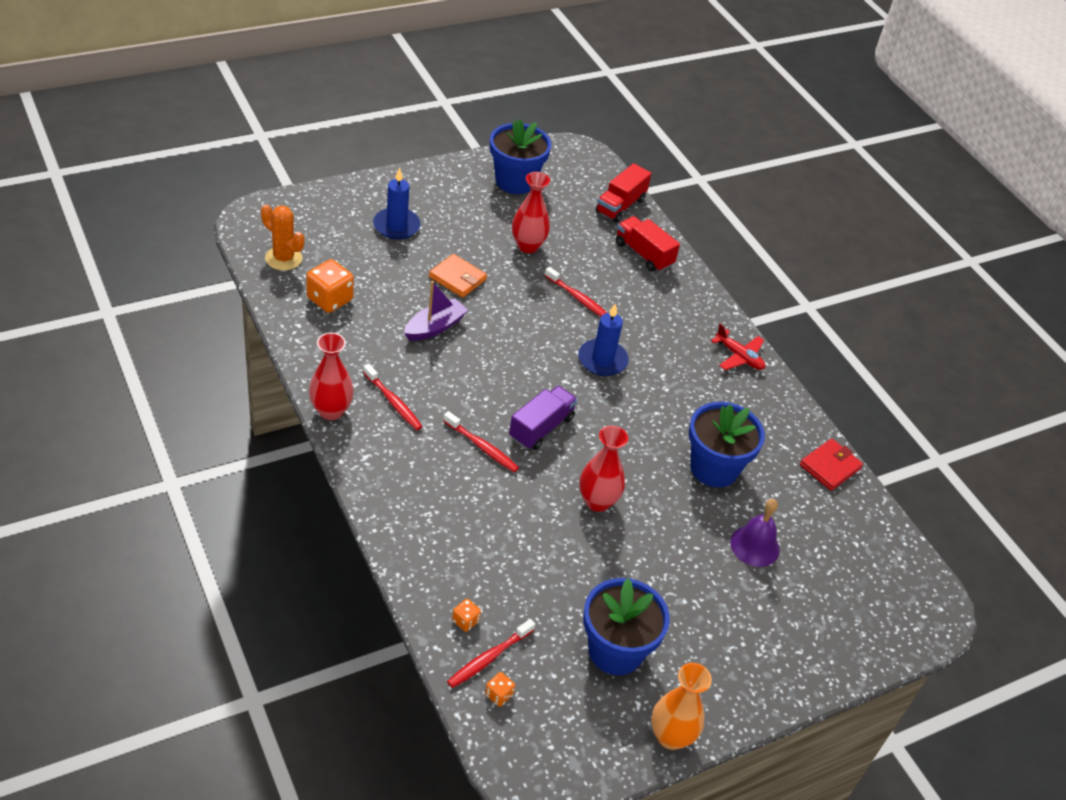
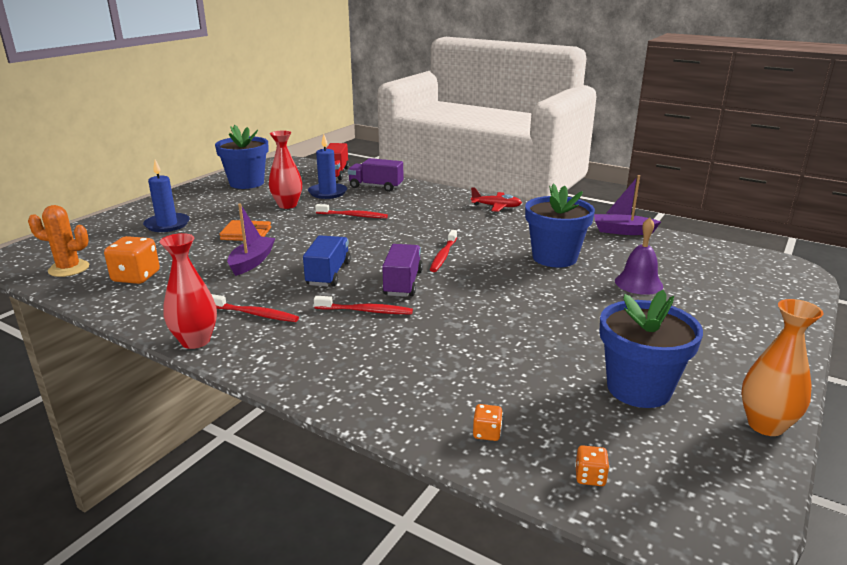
camera: 25 degrees left, 20 degrees down
(488, 380) = (328, 274): none -> blue truck
(489, 658) = (543, 451): red toothbrush -> red toothbrush (443, 256)
(597, 502) = (498, 305): red vase -> none
(602, 360) = (407, 236): blue candle -> blue candle (327, 193)
(643, 254) = (376, 187): red truck -> purple truck
(830, 467) = (622, 231): red wallet -> purple boat

